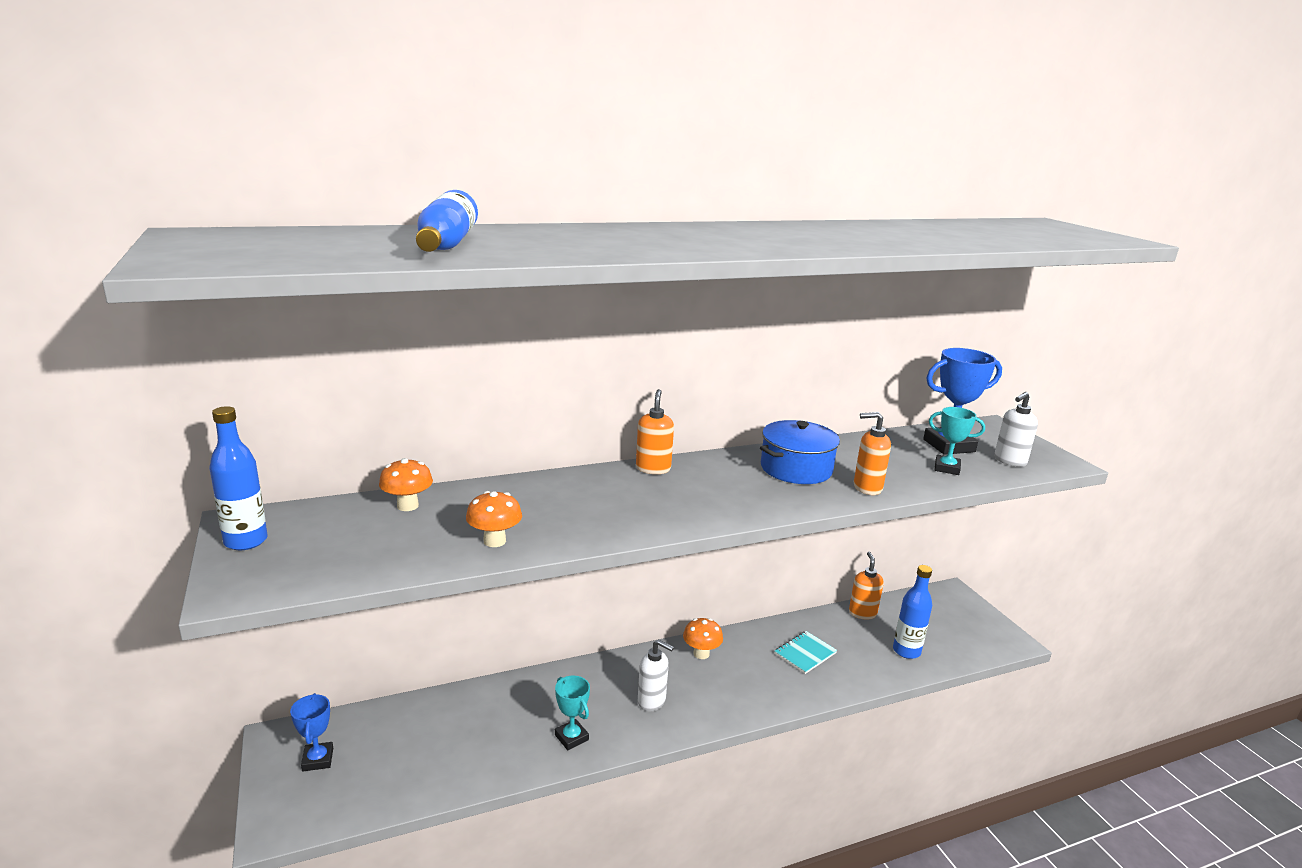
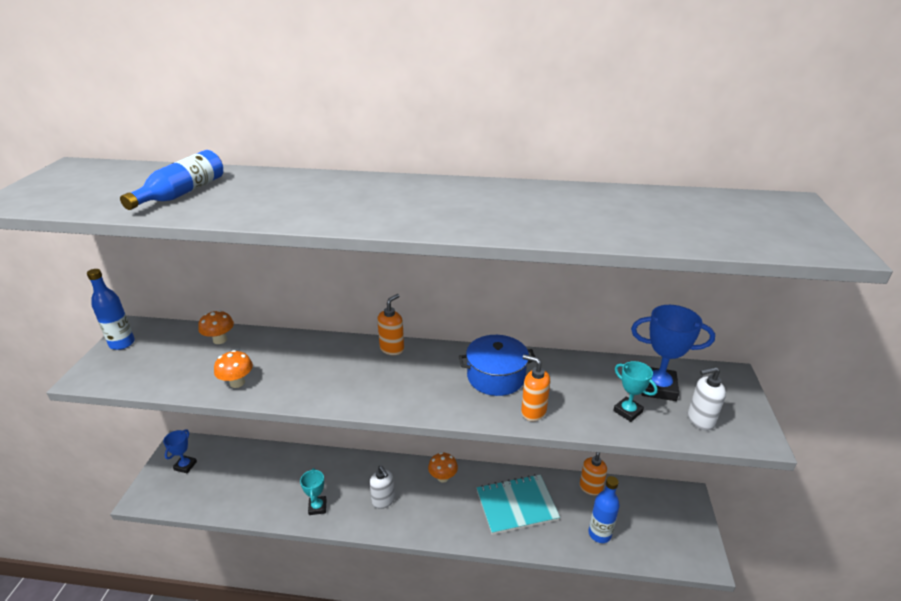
camera: 30 degrees right, 10 degrees up
(805, 653) = (516, 505): turquoise notebook -> turquoise notebook, size x1.74

